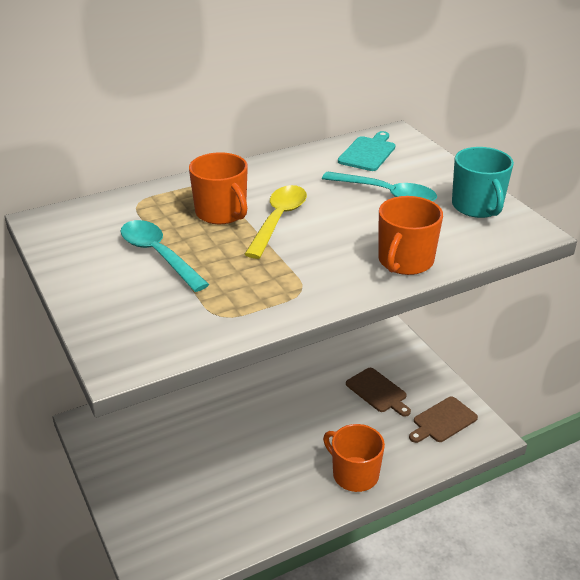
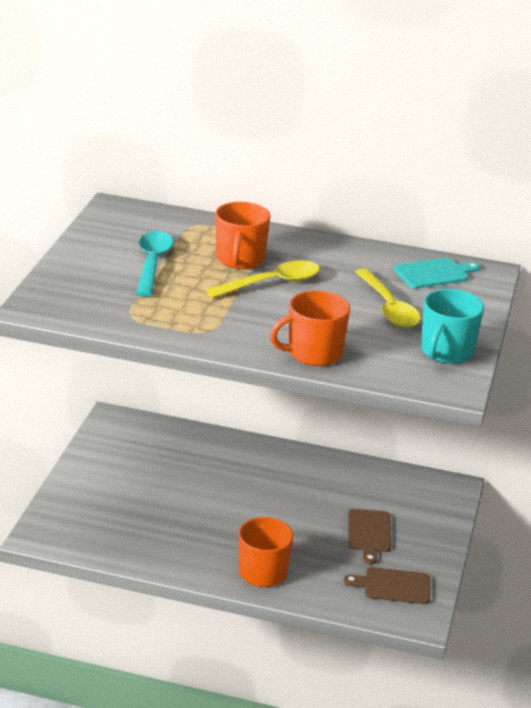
camera: 40 degrees right, 5 degrees down
(386, 194) = (388, 307): turquoise spoon -> yellow spoon

